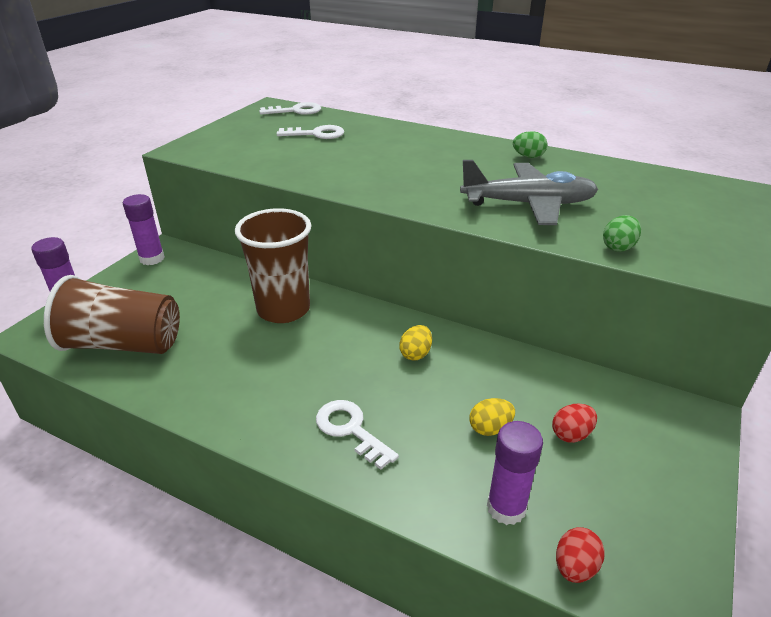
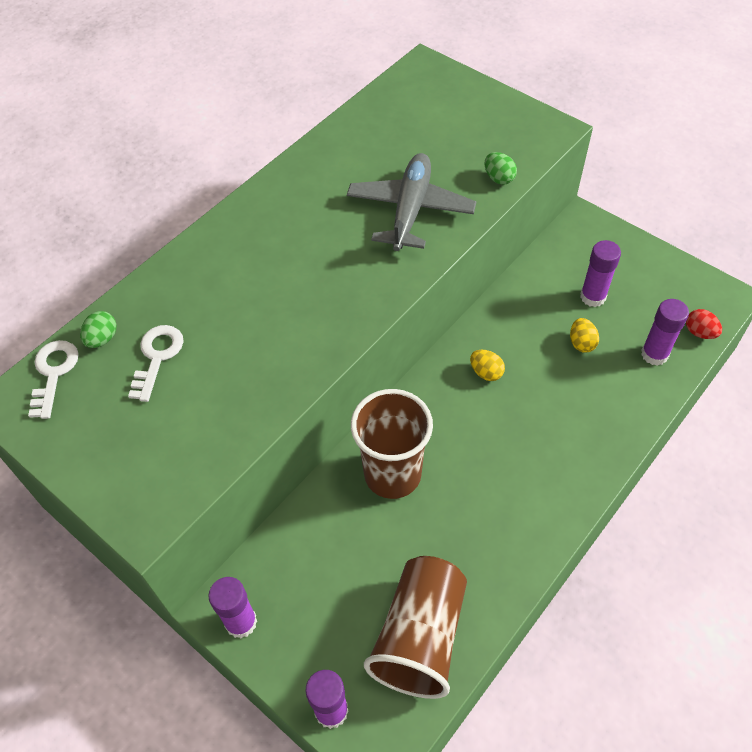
camera: 75 degrees left, 20 degrees up
(350, 429) = (572, 436): white key -> none
(528, 156) = (304, 178): green egg -> green egg (102, 339)
(571, 434) = (593, 297): red egg -> purple glue stick

